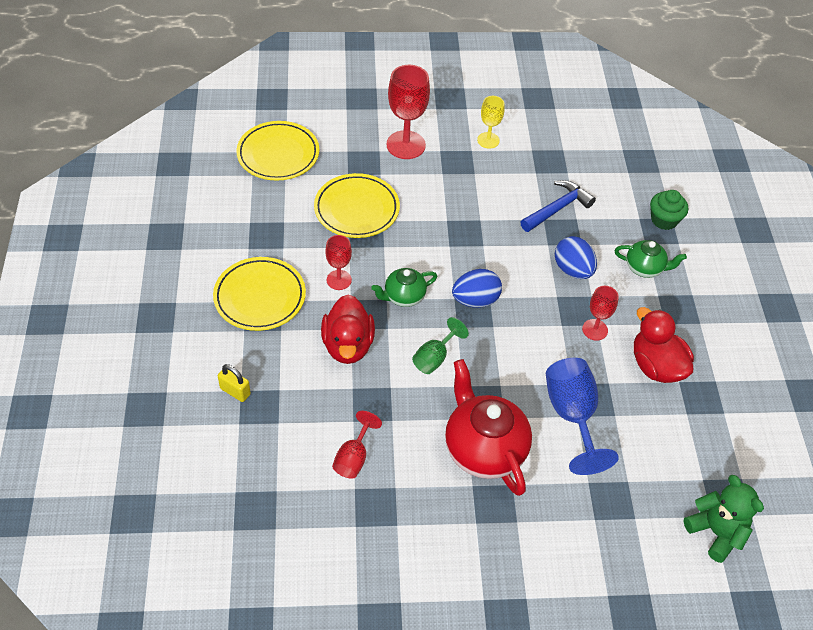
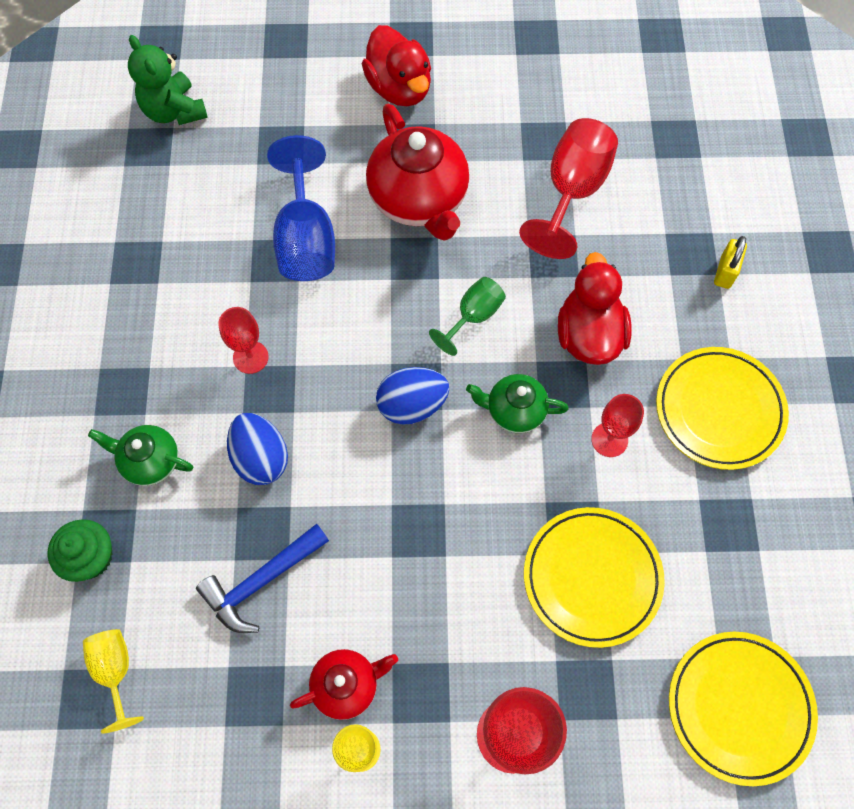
camera: 175 degrees left, 15 degrees up
(235, 391) = (725, 272): yellow padlock -> yellow padlock turned 75 degrees clockwise
(353, 457) = (572, 191): red goblet -> red goblet, size x1.74
(404, 296) = (514, 411): green teapot -> green teapot turned 150 degrees counterclockwise
(499, 164) = (346, 685): none -> red teapot
(630, 171) = (115, 671): none -> yellow goblet
(656, 366) = (181, 303): red duck -> red duck (399, 88)

